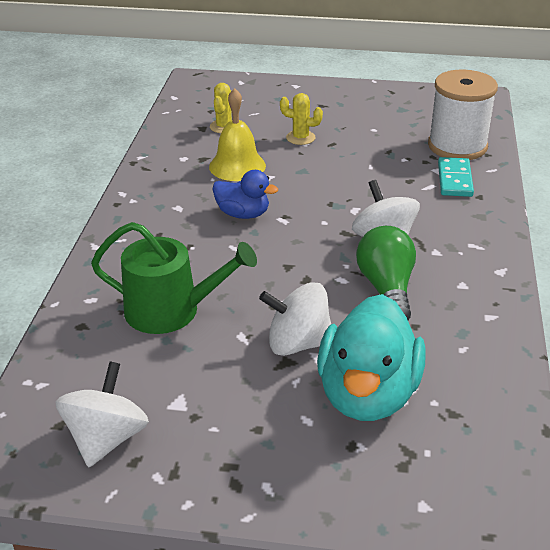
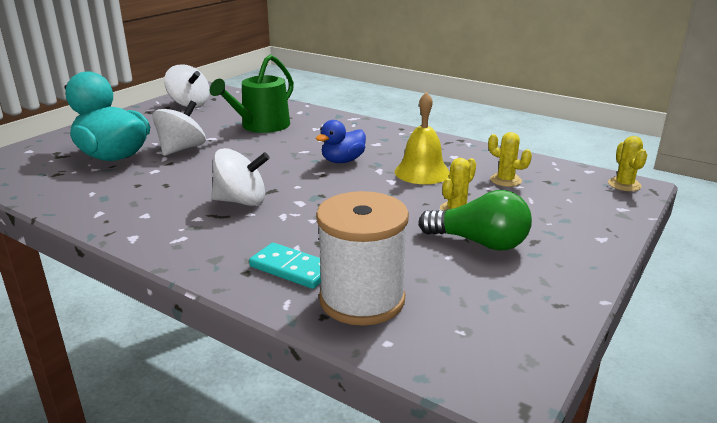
camera: 115 degrees right, 10 degrees down
(194, 83) = (624, 184): none -> yellow cactus
(387, 289) = (185, 186): green light bulb -> green light bulb (479, 242)

